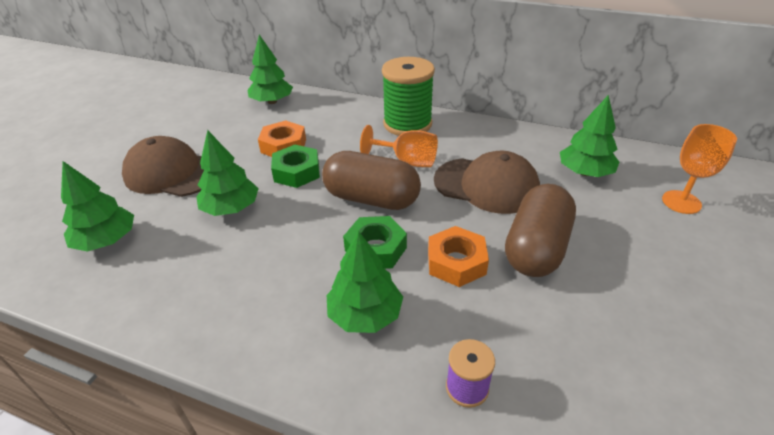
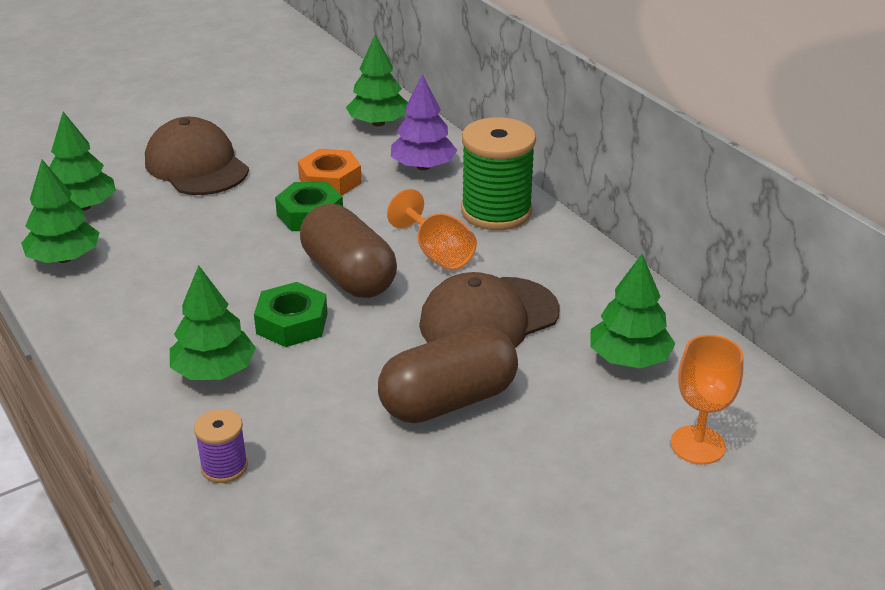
camera: 35 degrees right, 5 degrees down
(231, 208) = (210, 224): green tree -> green tree (64, 258)
(332, 116) = (423, 166): none -> purple tree
(456, 262) = (350, 372): orange nut -> none
(486, 185) = (488, 318): brown cap -> brown cap turned 90 degrees clockwise

